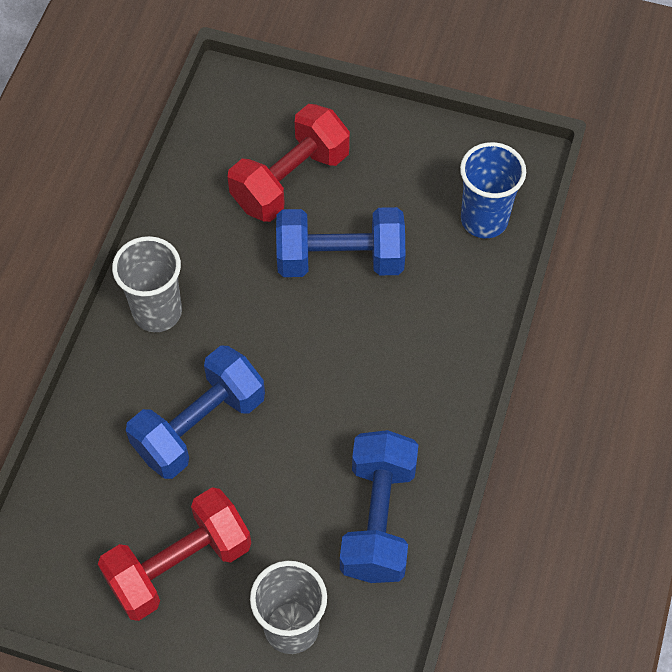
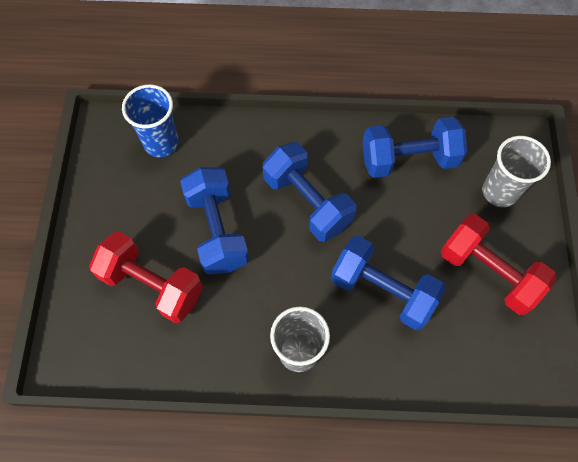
camera: 105 degrees left, 5 degrees up
(349, 370) = (307, 202): none -> blue dumbbell

